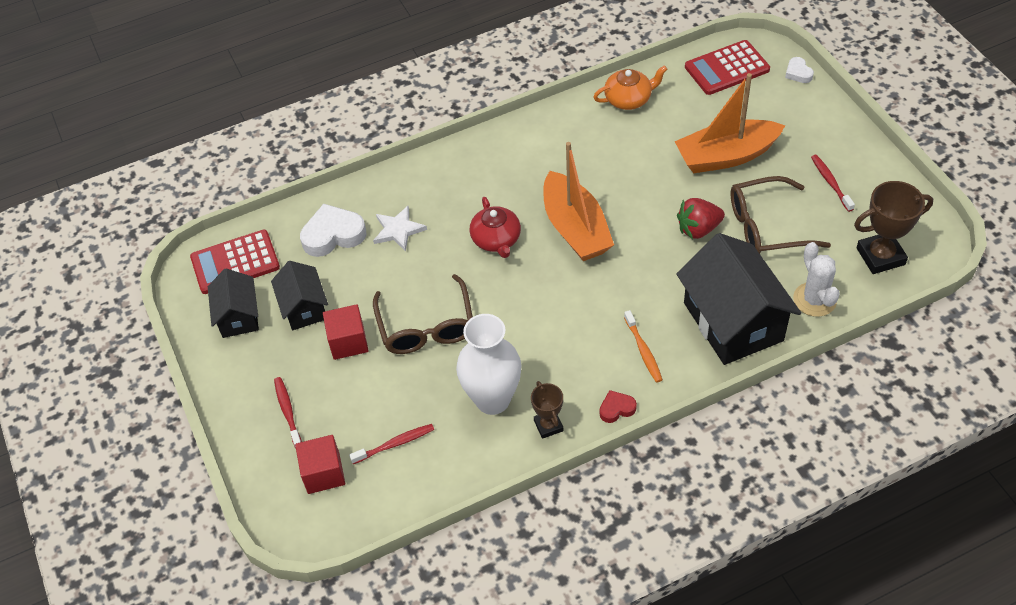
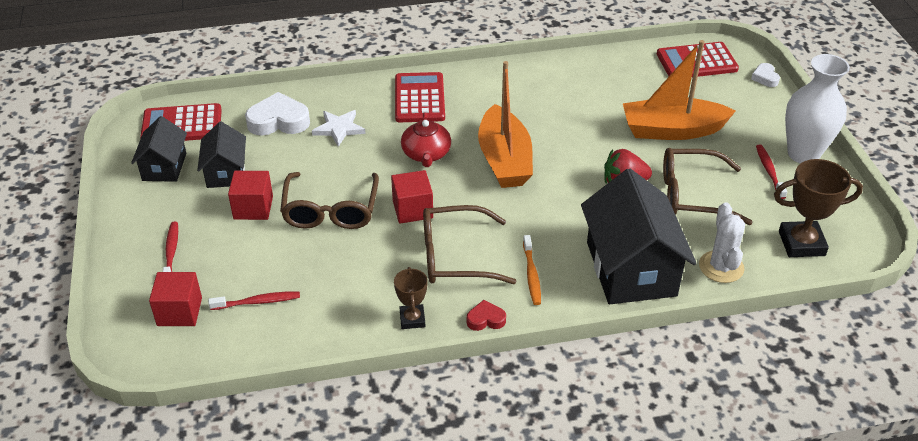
camera: 10 degrees right, 10 degrees down
(466, 175) = (419, 98): none -> red calculator
(492, 399) = (367, 285): white vase -> white vase (803, 154)
(506, 306) = (412, 209): none -> red cube
(565, 348) = (455, 256): none -> brown glasses
(629, 99) = (594, 68): orange teapot -> none

